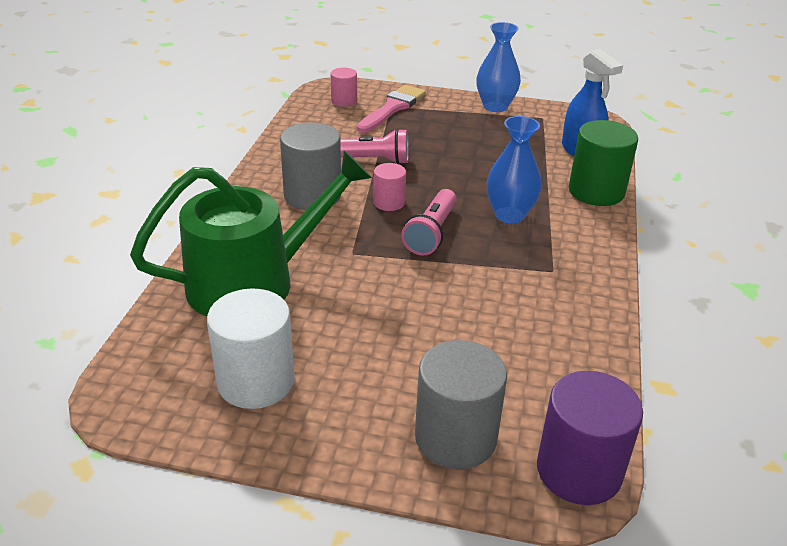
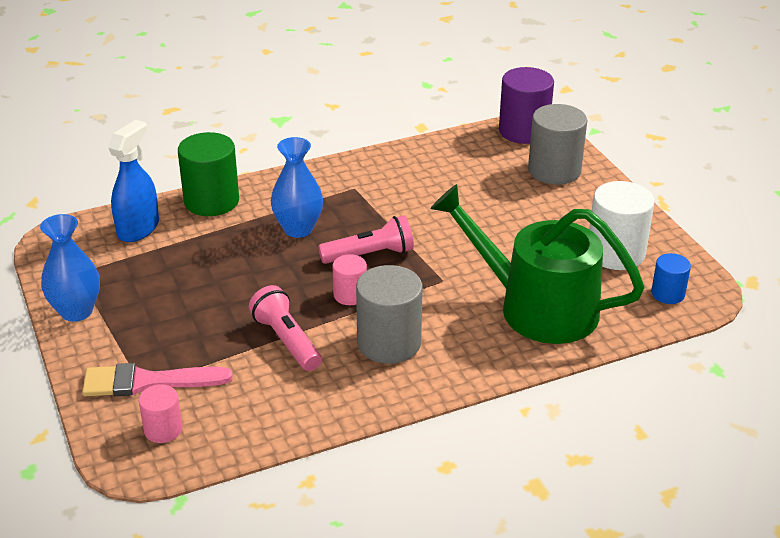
camera: 125 degrees left, 0 degrees up
(157, 374) = (668, 294): none -> blue cylinder

